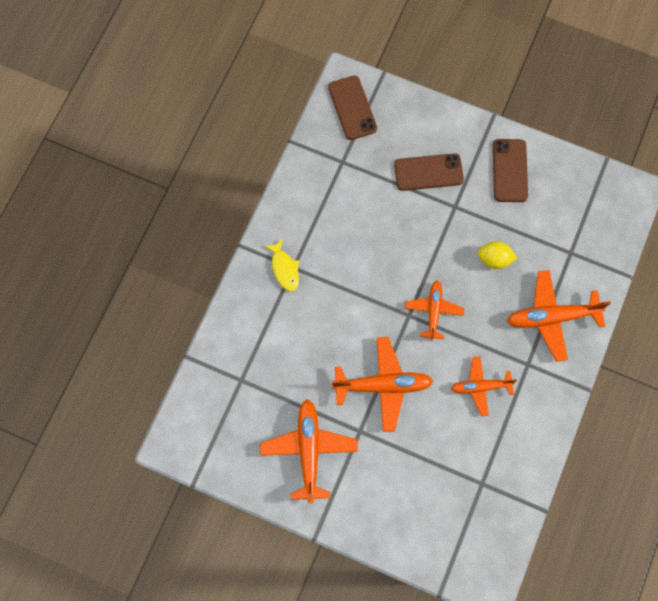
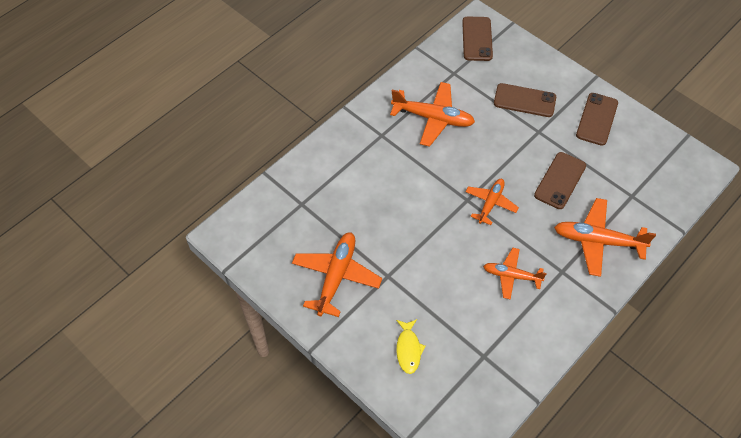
camera: 20 degrees right, 15 degrees down
(284, 269) = (373, 134): yellow fish -> yellow fish (408, 349)
(383, 385) = (423, 247): orange plane -> orange plane (433, 118)
(494, 259) = (560, 180): yellow lemon -> brown phone

